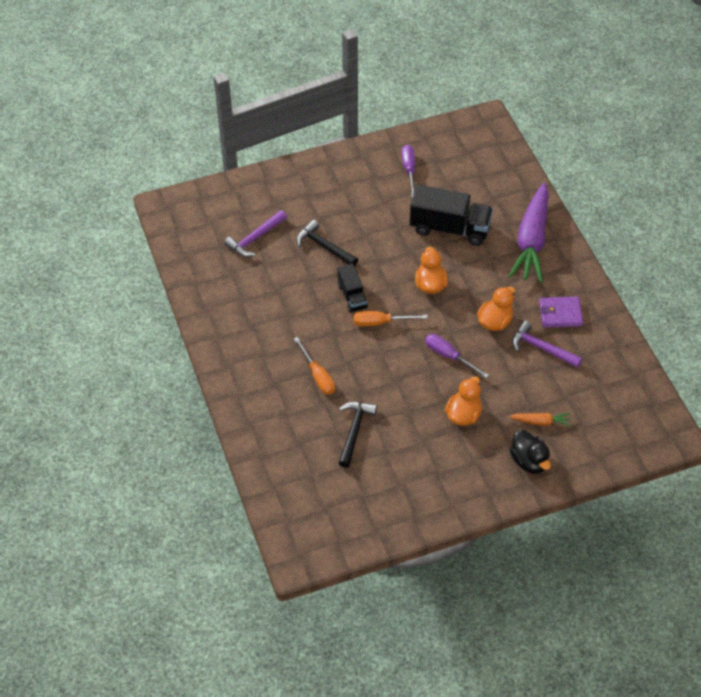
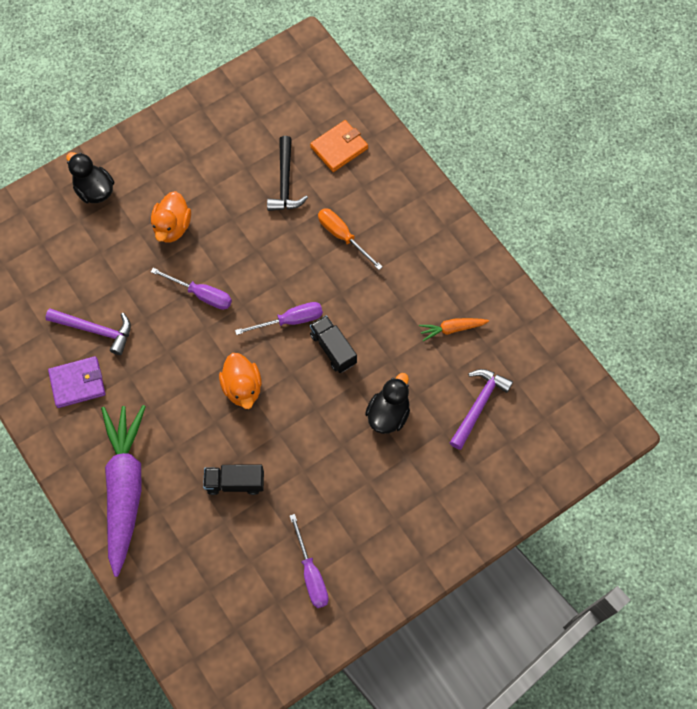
camera: 165 degrees right, 15 degrees up
(296, 451) = (339, 148): none -> orange wallet
(324, 246) = (388, 414): black hammer -> black duck
(380, 322) = (290, 321): orange screwdriver -> purple screwdriver
(450, 228) = (235, 482): black truck -> black truck, size x0.56
(495, 322) = (155, 353): orange duck -> none
(541, 422) = (86, 238): orange carrot -> orange carrot (452, 329)

